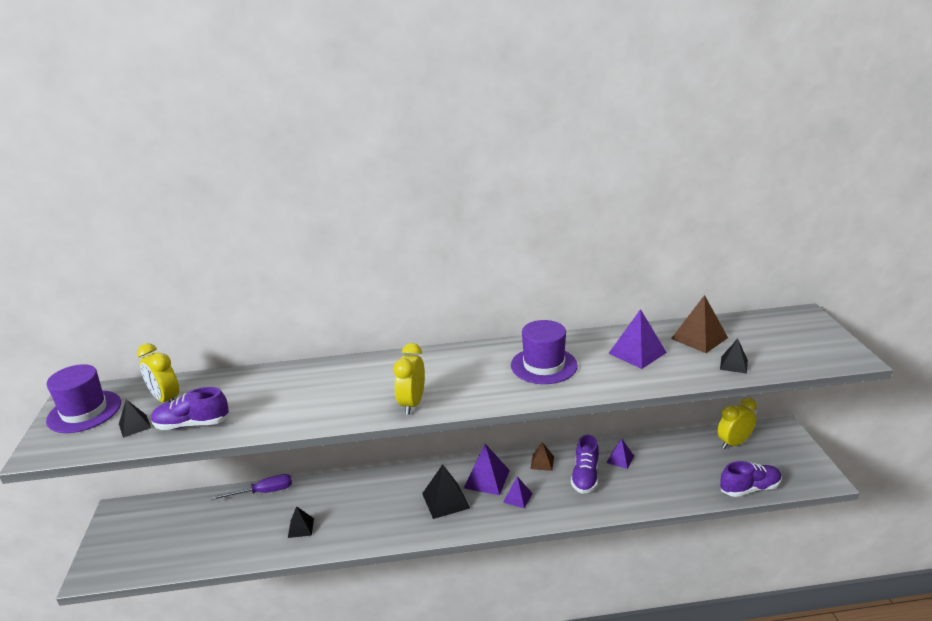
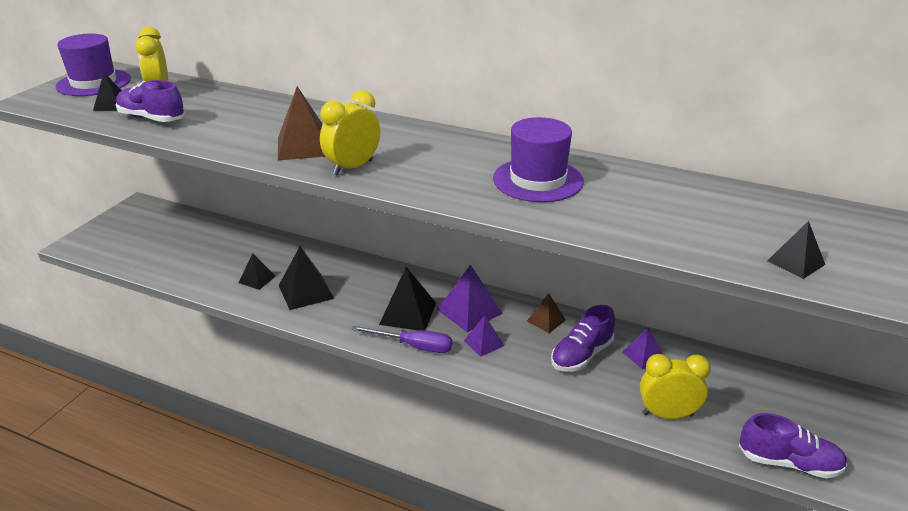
camera: 30 degrees right, 5 degrees up
(263, 492) = (257, 236): purple screwdriver -> purple screwdriver (414, 346)
(352, 519) = (306, 292): none -> black pyramid
(637, 353) = (672, 205): purple pyramid -> none
(699, 338) = (782, 217): brown pyramid -> brown pyramid (304, 146)
(734, 443) = (820, 402): yellow clock -> yellow clock (667, 414)

